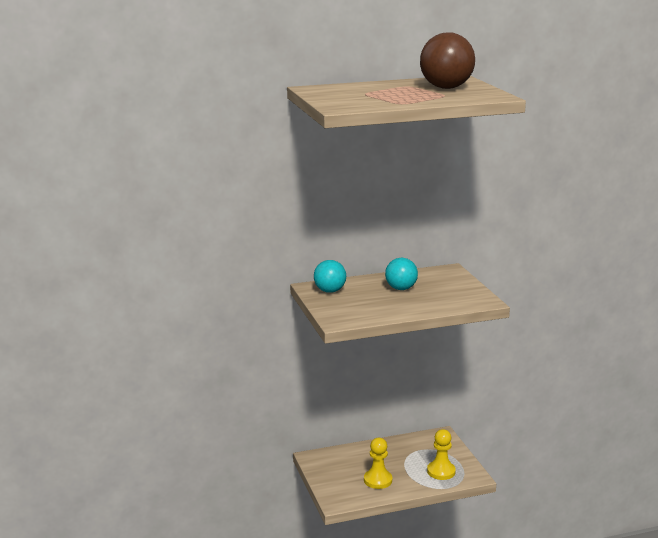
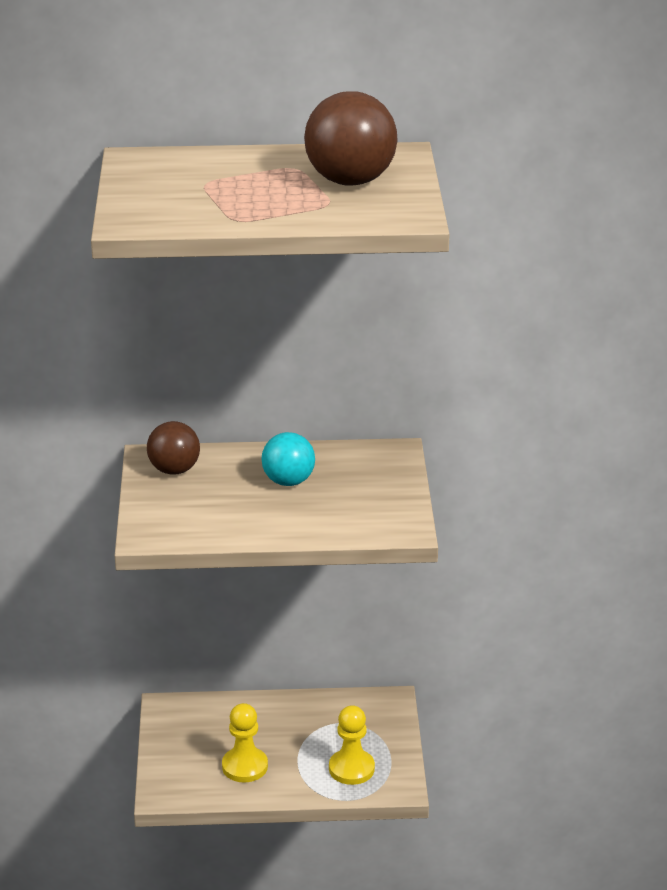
camera: 15 degrees right, 10 degrees up
(330, 291) = (174, 470): turquoise ball -> brown ball

